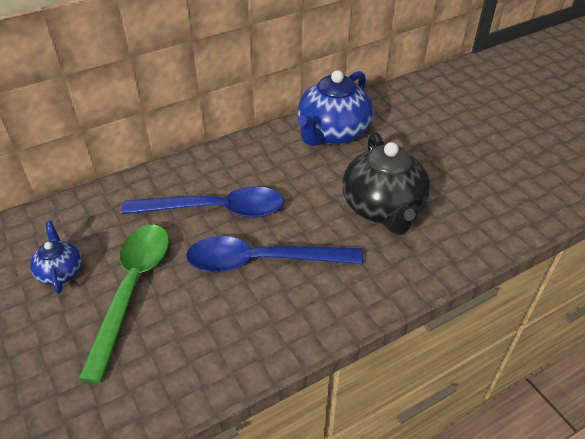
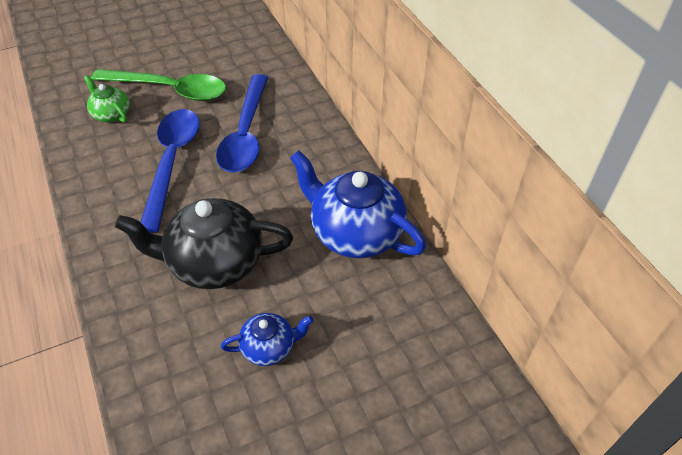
camera: 95 degrees right, 5 degrees up
(60, 272) = (201, 54): blue teapot -> blue teapot (269, 347)
(177, 340) = (111, 114): none -> green teapot

